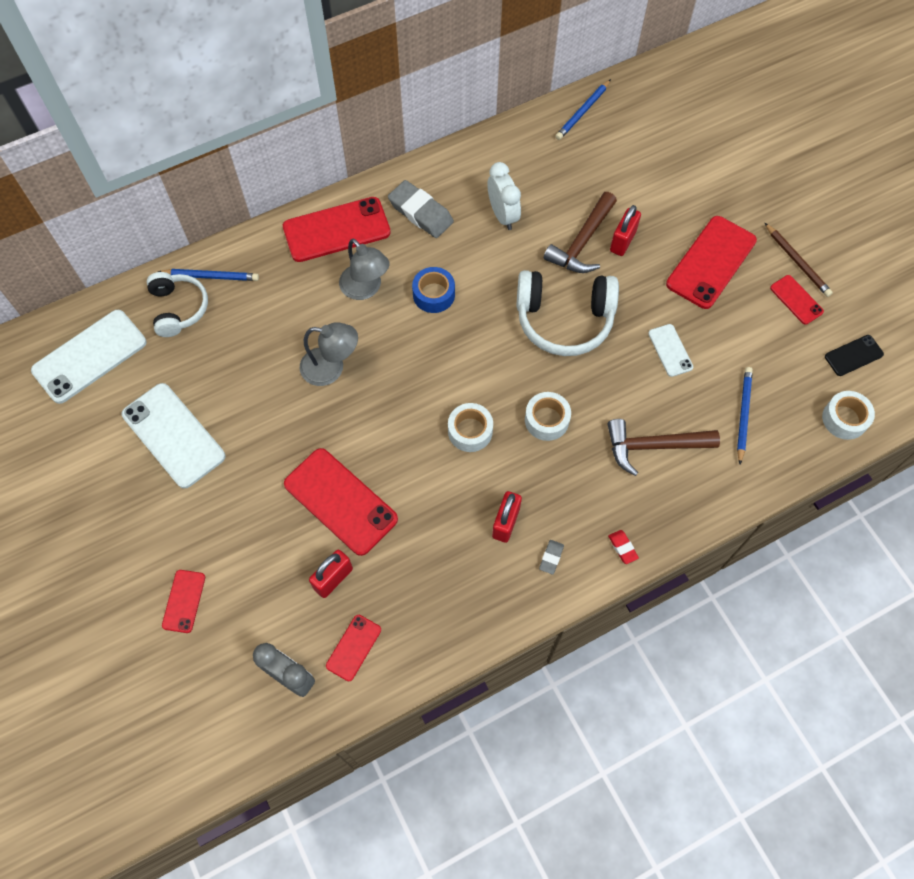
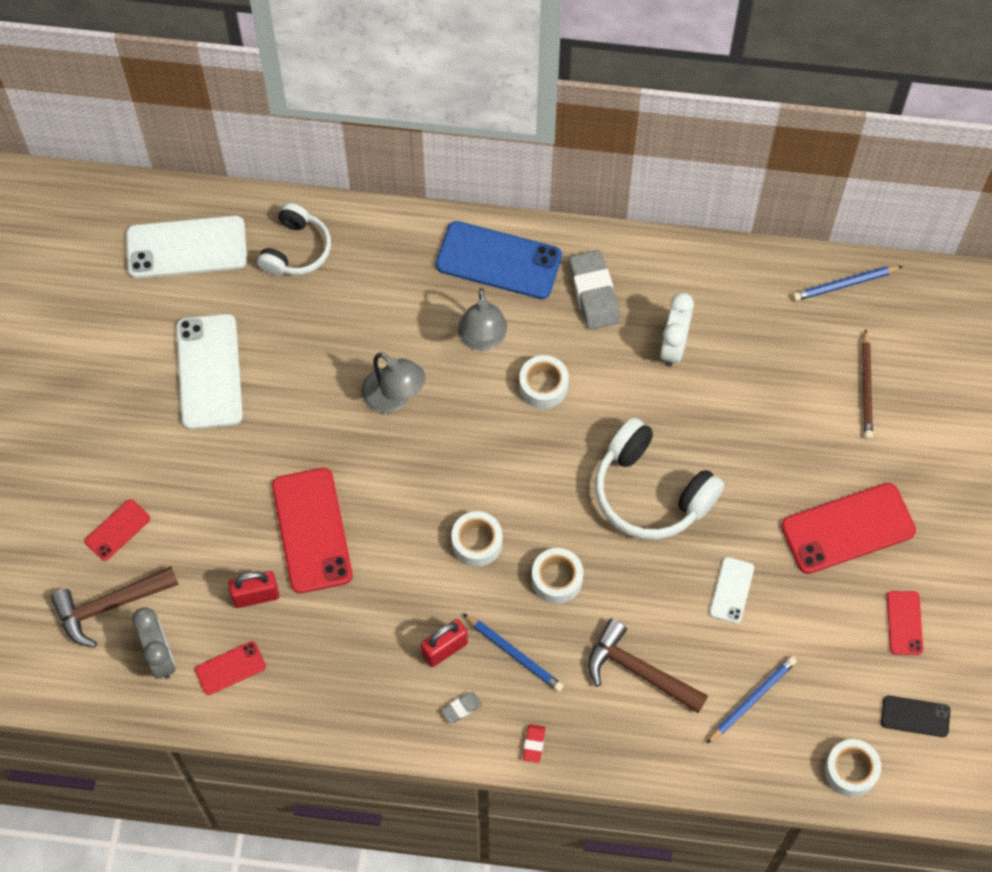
camera: 35 degrees right, 0 degrees up
(211, 276) = (347, 235): blue pencil -> blue pencil (514, 654)
(336, 230) = (498, 260): red phone -> blue phone
(434, 294) = (543, 386): blue tape -> white tape
(582, 243) = (731, 425): brown hammer -> brown hammer (109, 606)
(622, 241) = (774, 449): red padlock -> none
(797, 262) = (939, 585): brown pencil -> brown pencil (866, 387)

